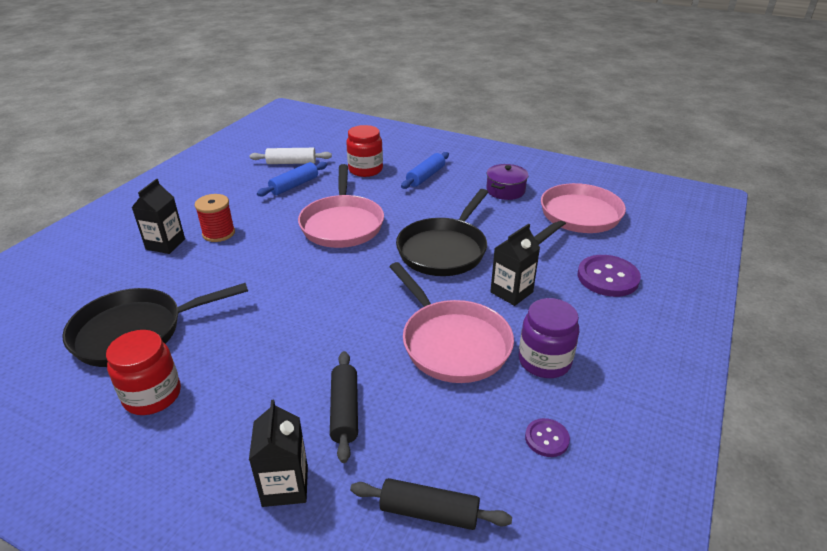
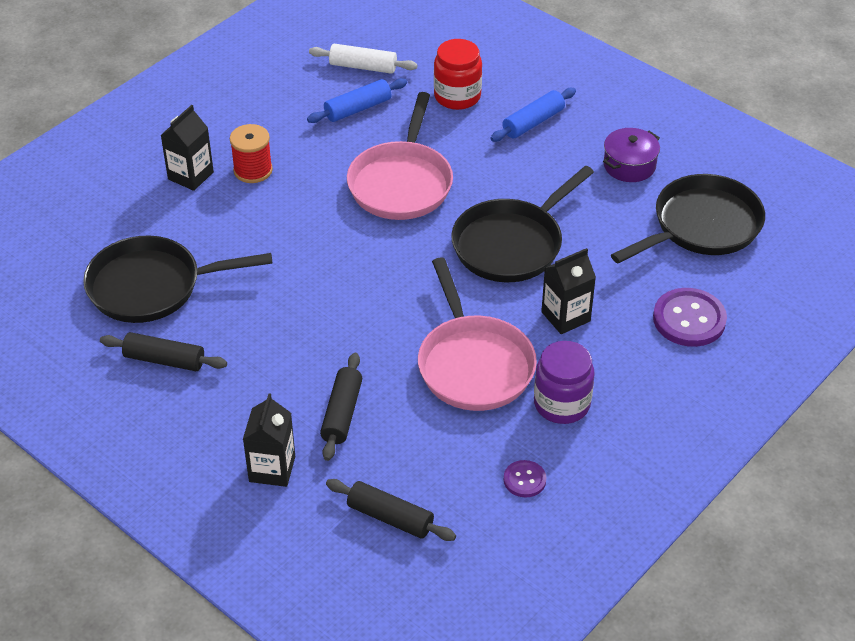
camera: 15 degrees right, 10 degrees up
(152, 395) = (164, 360): red jar -> black rolling pin
(577, 217) = (701, 226): pink pan -> black pan

